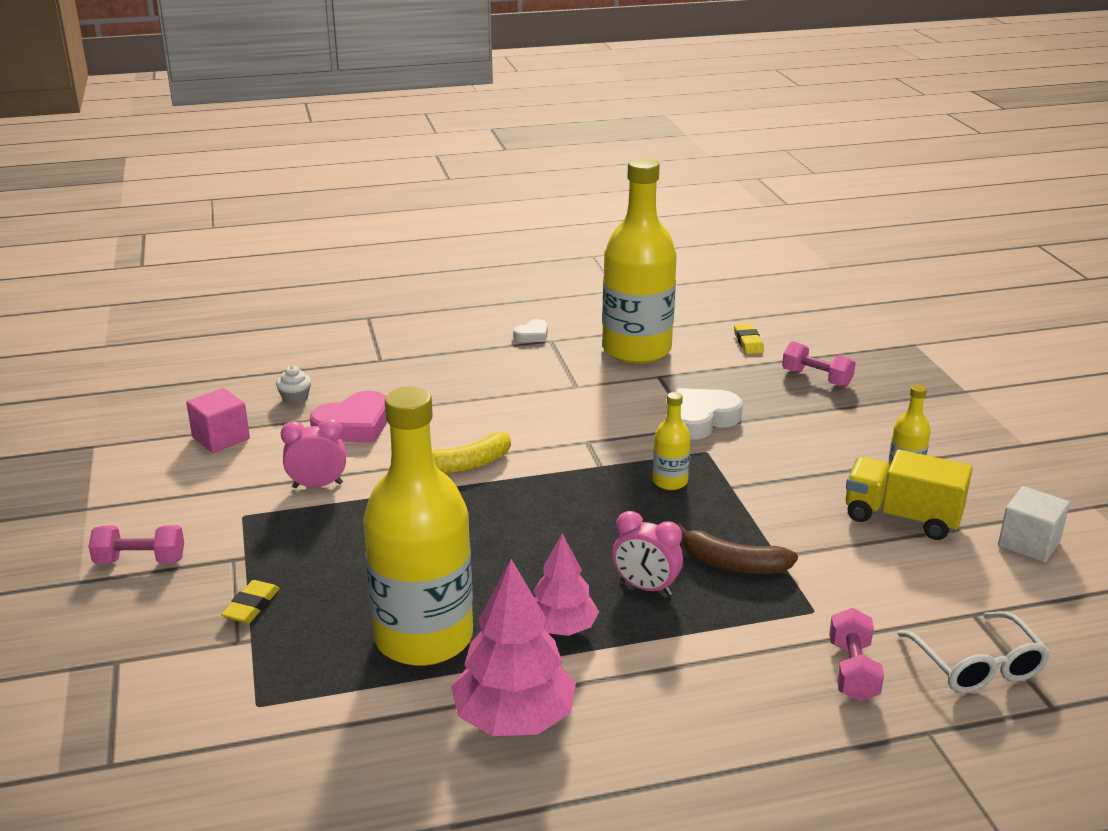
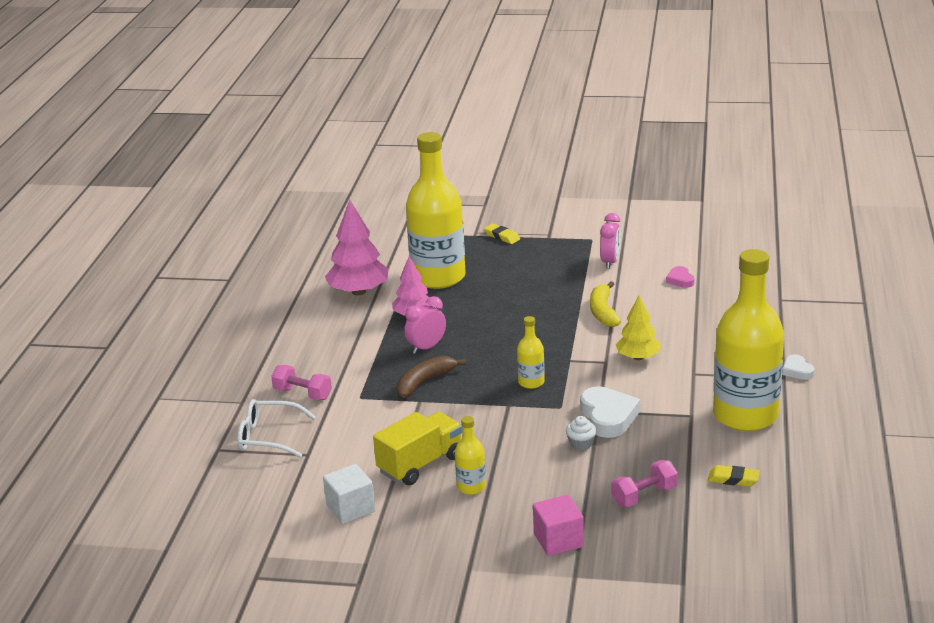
camera: 115 degrees right, 0 degrees up
(140, 561) = (565, 211): pink dumbbell -> none
(221, 438) = (689, 237): pink cube -> pink cube (558, 540)
(295, 398) = (732, 263): white cupcake -> white cupcake (581, 443)
(354, 425) = (680, 280): pink heart -> pink heart, size x0.54
(563, 423) = (638, 357): none -> yellow tree

